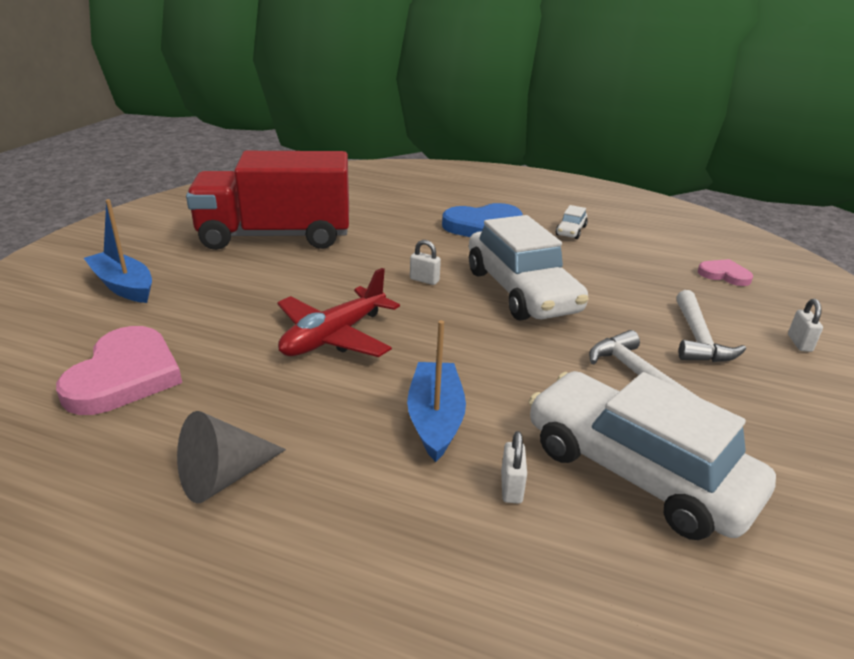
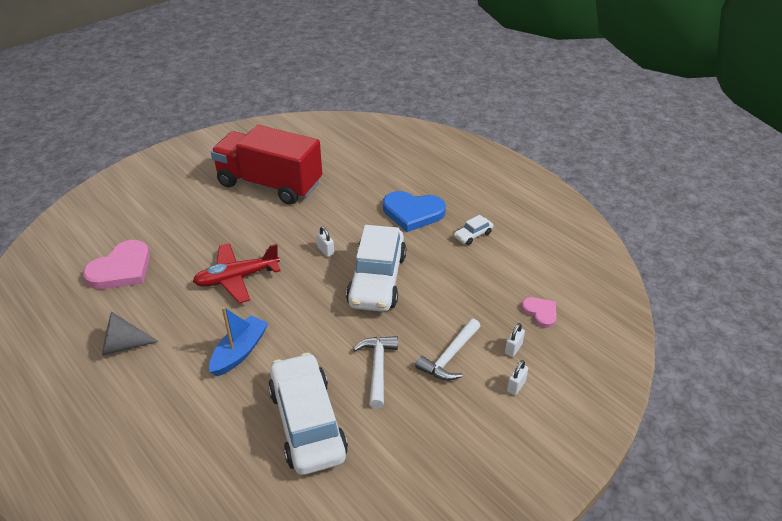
camera: 30 degrees right, 10 degrees up
(123, 286) = (160, 203): blue boat -> none
(511, 487) = (238, 404): white padlock -> white padlock (513, 349)

